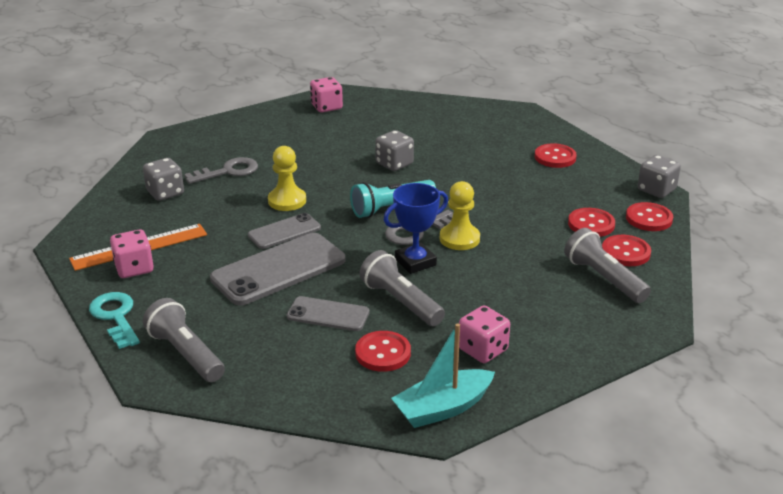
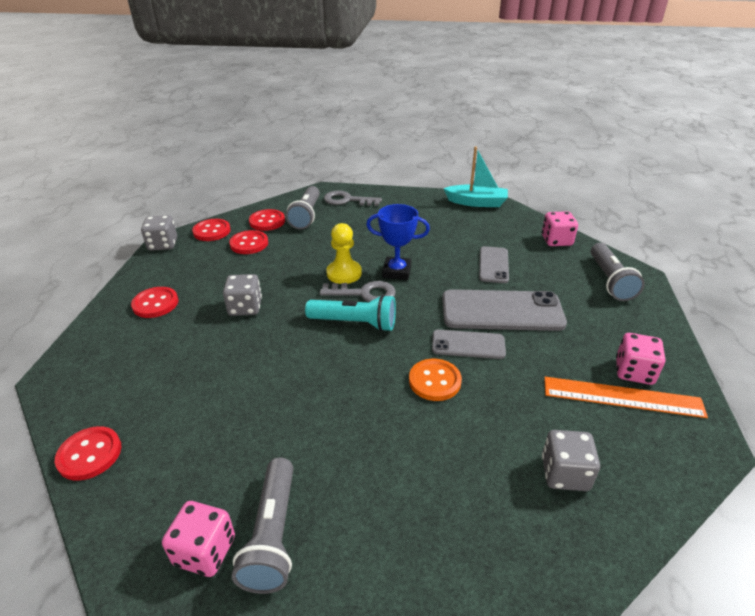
camera: 140 degrees left, 5 degrees up
(116, 317) = (660, 330): turquoise key -> none
(228, 171) = (463, 470): grey key -> grey key (347, 200)
(287, 201) = (434, 381): yellow pawn -> orange button
(328, 314) = (493, 265): grey phone -> grey phone turned 45 degrees clockwise
(383, 353) = (481, 233): red button -> red button (90, 454)
(394, 164) = (282, 373): grey dice -> grey dice (245, 307)
(401, 302) = (438, 252): grey flashlight -> grey flashlight (273, 534)
(482, 350) = (425, 214): pink dice -> pink dice (556, 240)

